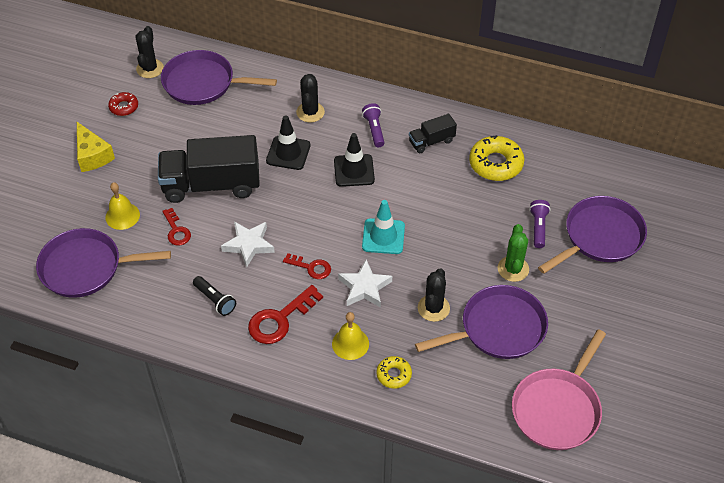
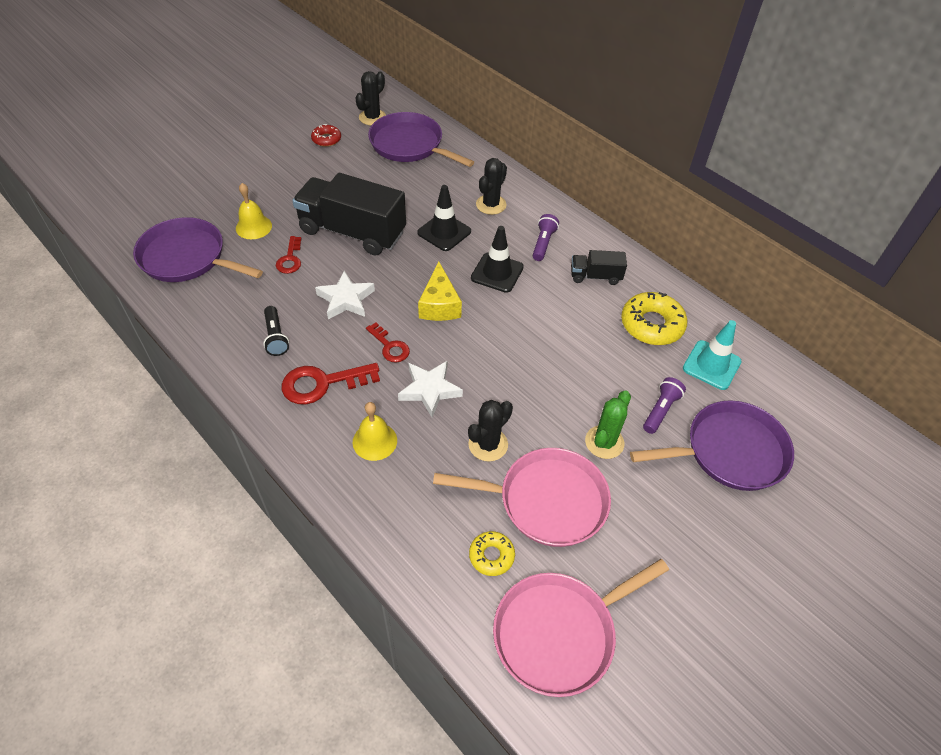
camera: 25 degrees right, 0 degrees up
(92, 155) = (269, 167): yellow cheese -> yellow cheese (439, 304)
(383, 236) = (484, 347): turquoise traffic cone -> turquoise traffic cone (711, 365)
(394, 375) = (397, 497): yellow donut -> yellow donut (491, 556)
(498, 328) = (546, 501): purple pan -> pink pan

